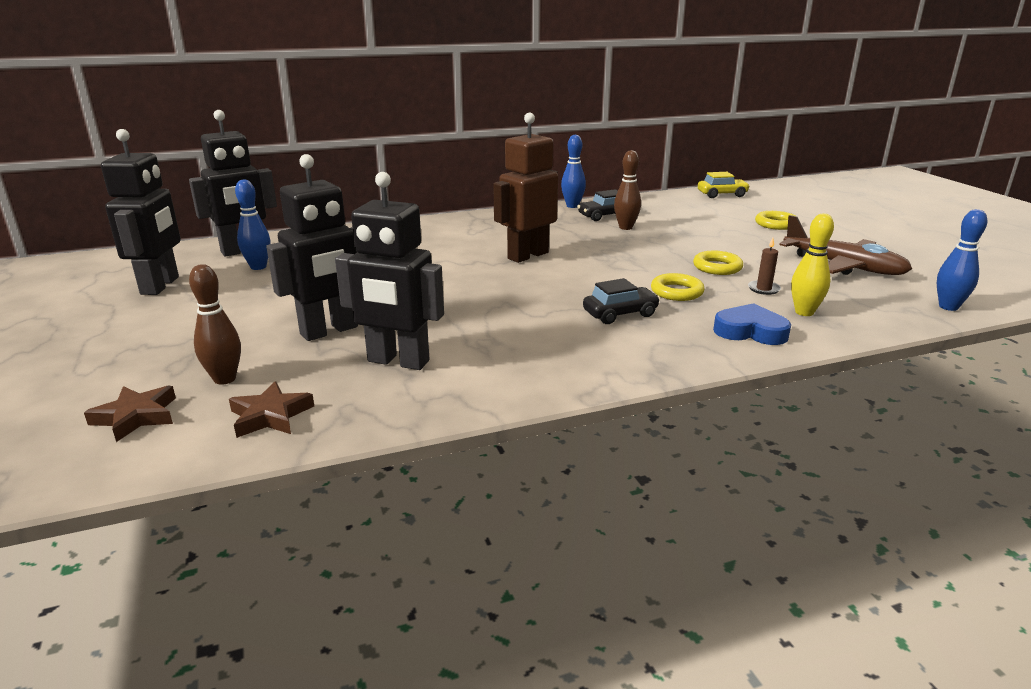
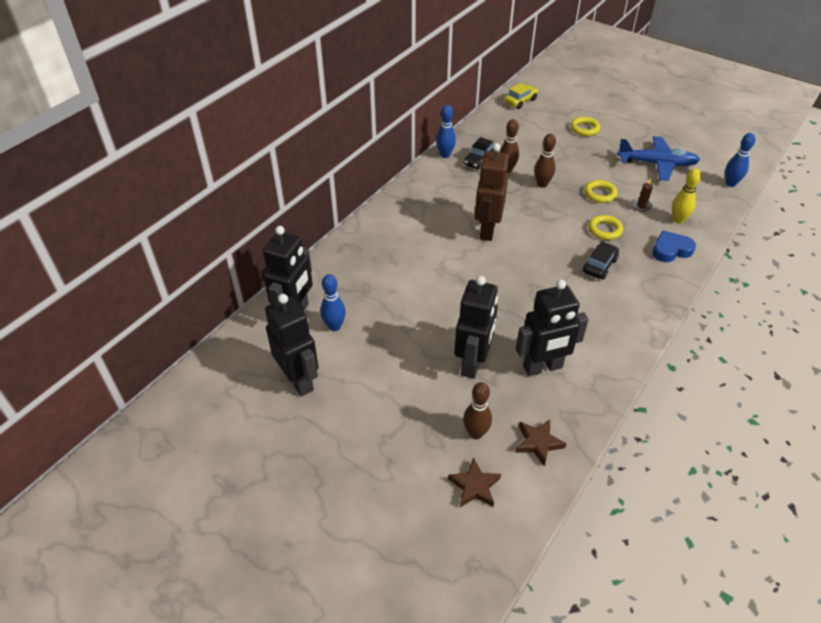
camera: 35 degrees left, 20 degrees up
(651, 244) = (542, 184): none -> brown bowling pin
(842, 266) = (656, 164): brown plane -> blue plane

